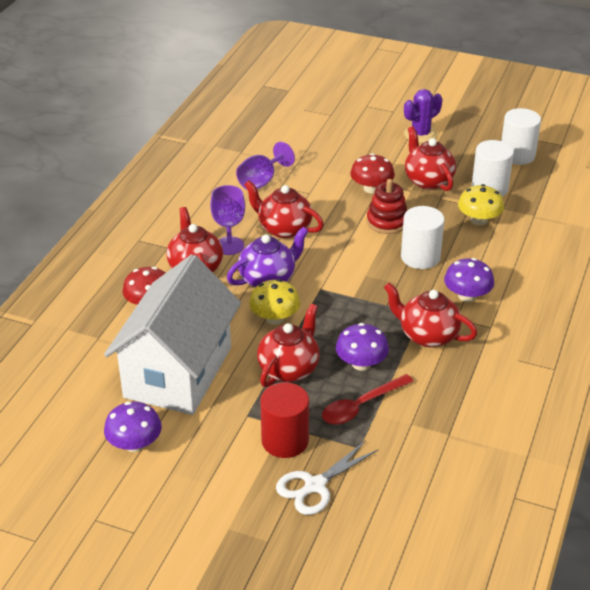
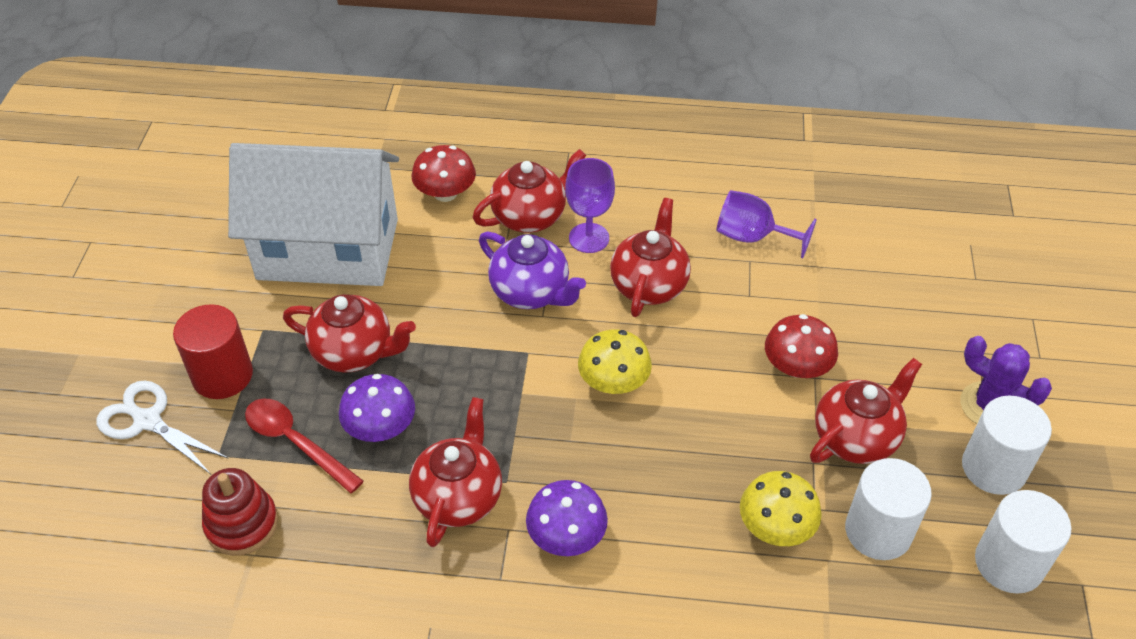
camera: 75 degrees right, 10 degrees up
(134, 444) = (204, 243): purple mushroom -> none
(274, 318) = (452, 316): yellow mushroom -> yellow mushroom (613, 382)
(387, 222) = (717, 401): red stacking toy -> red stacking toy (242, 524)
(420, 257) = (643, 459): white cylinder -> white cylinder (994, 468)

